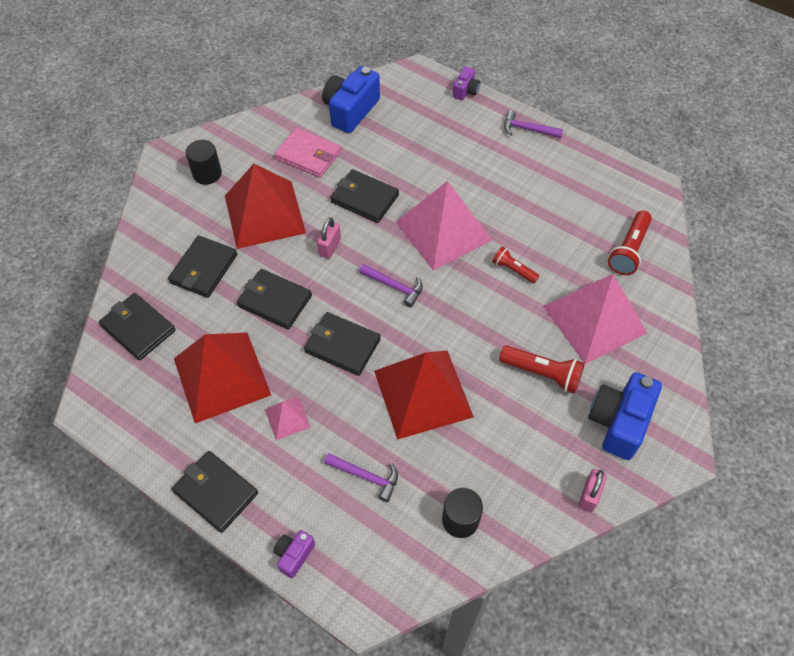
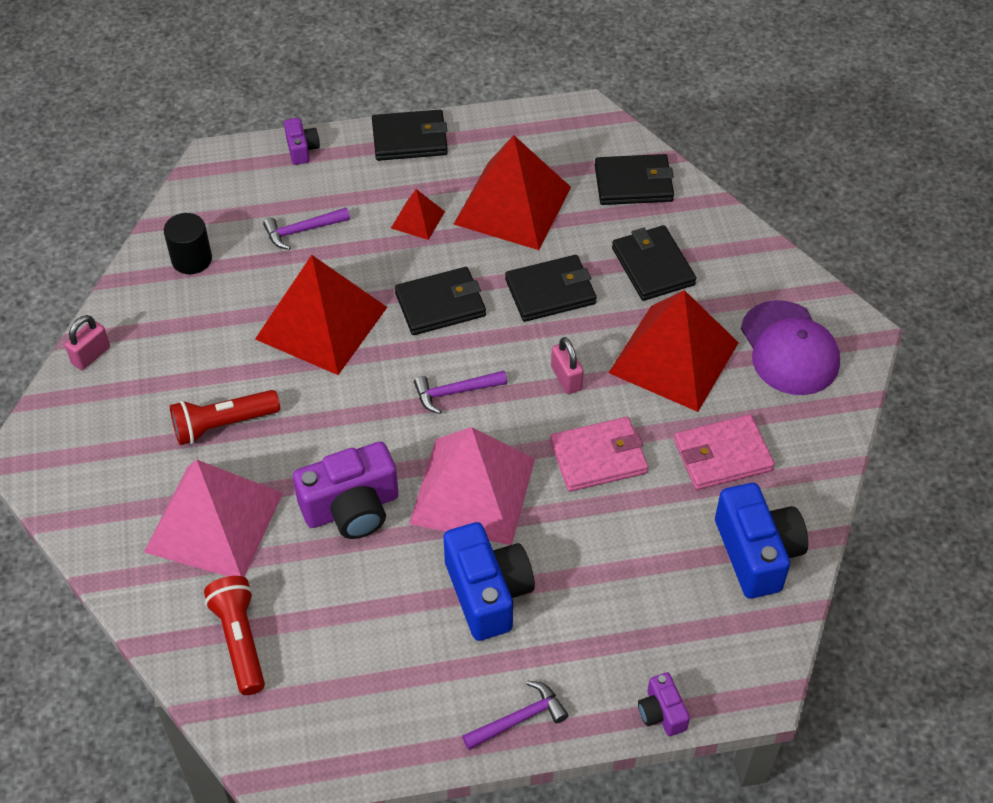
camera: 135 degrees right, 5 degrees down
(207, 174) = (789, 348): black cylinder -> purple cap
(287, 418) = (418, 219): pink pyramid -> red pyramid
(364, 198) = (598, 457): black wallet -> pink wallet
(513, 270) = (351, 508): red flashlight -> purple camera
(589, 495) = (91, 355): pink padlock -> pink padlock turned 60 degrees clockwise
(619, 422) = (108, 437): blue camera -> blue camera (487, 593)

